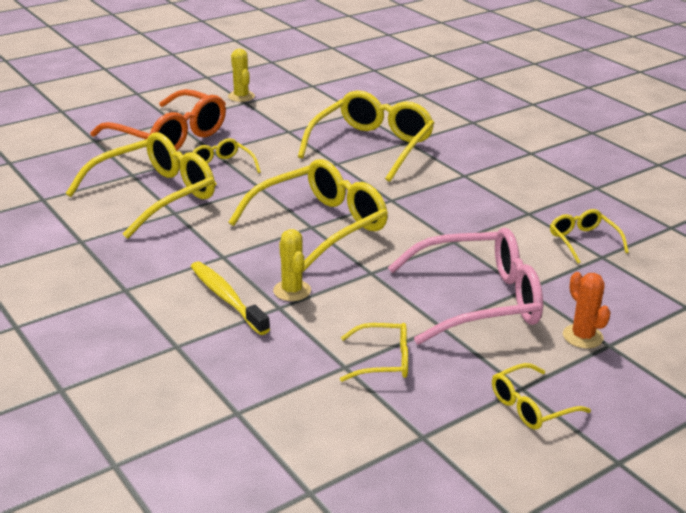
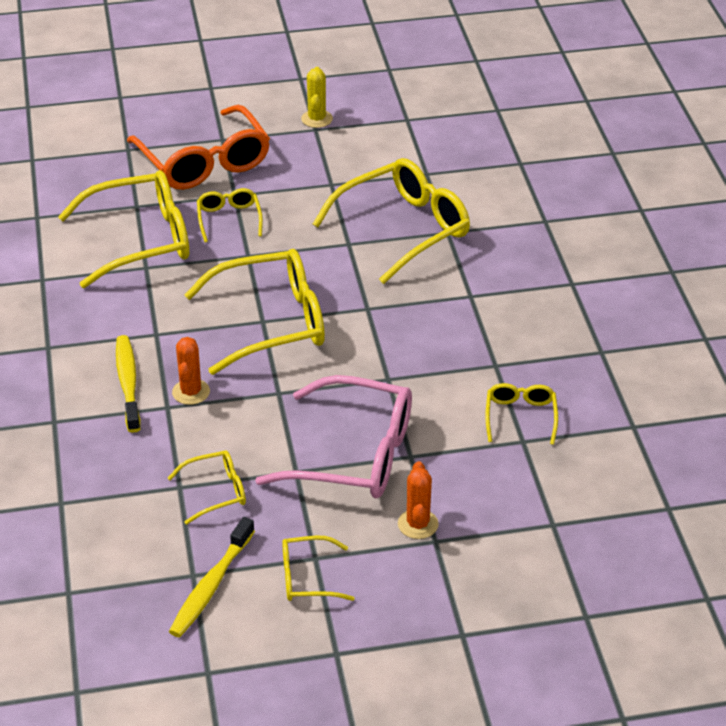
camera: 25 degrees right, 10 degrees up
(292, 291) = (191, 392): yellow cactus -> orange cactus
(383, 361) = (216, 492): yellow glasses -> yellow glasses turned 45 degrees counterclockwise
(449, 441) = (211, 586): none -> yellow toothbrush

